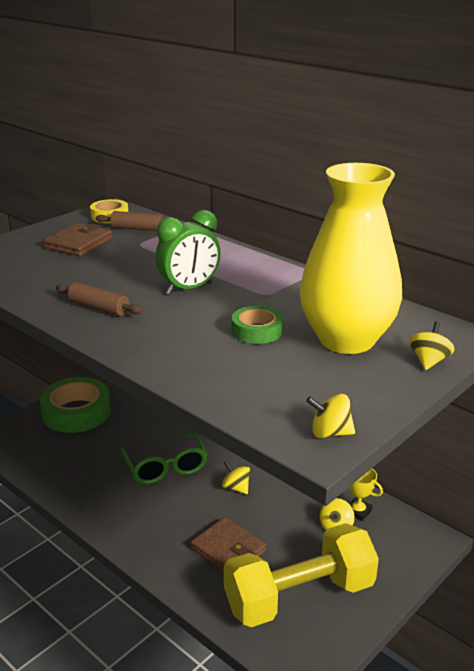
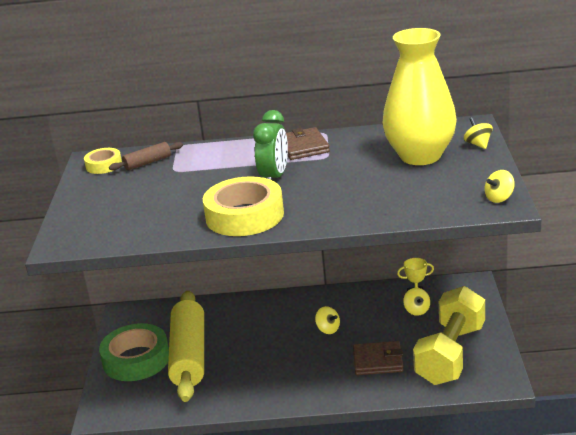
camera: 40 degrees left, 0 degrees up
(79, 243) = (128, 191): brown wallet -> brown wallet (303, 147)
(99, 308) = (244, 216): brown rolling pin -> yellow tape
(110, 434) = (189, 355): none -> yellow rolling pin
(165, 467) = (263, 348): green glasses -> none
(236, 488) = (328, 329): yellow spinning top -> yellow spinning top turned 135 degrees counterclockwise
(257, 331) = (366, 177): green tape -> none

